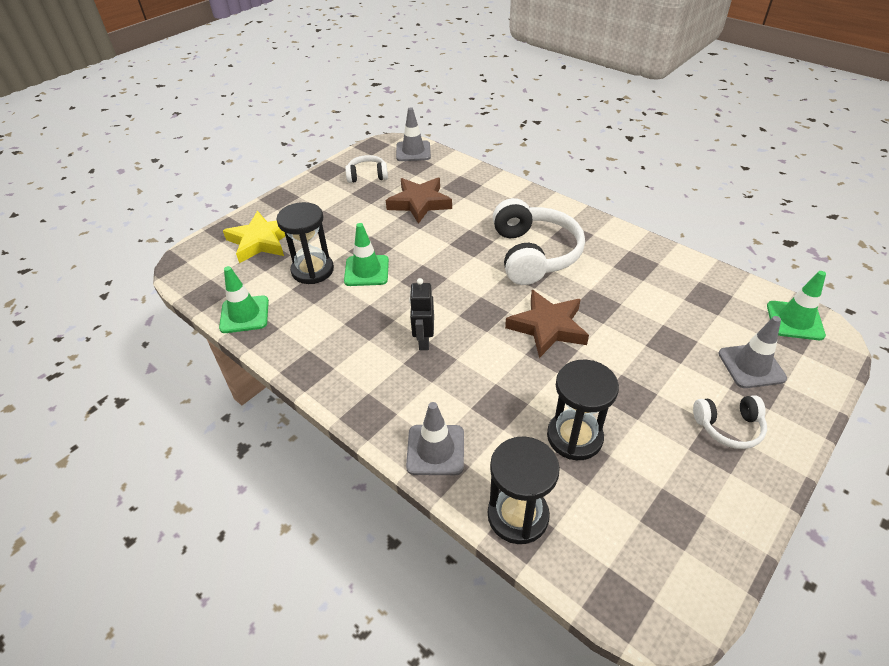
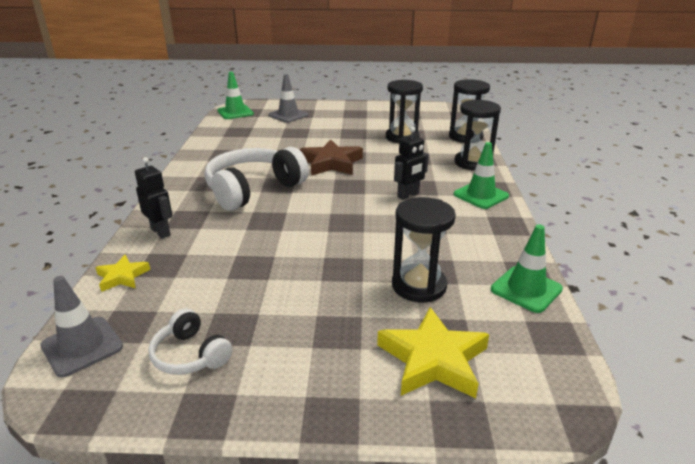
camera: 130 degrees left, 15 degrees down
(366, 271) = (375, 254): green traffic cone -> green traffic cone (481, 195)
(419, 203) = (225, 277): brown star -> none
(435, 450) = (473, 163): grey traffic cone -> black hourglass
(463, 171) = (122, 277): none -> yellow star
(505, 194) = (161, 232): none -> black robot
(728, 427) = (340, 113): white headphones -> none

